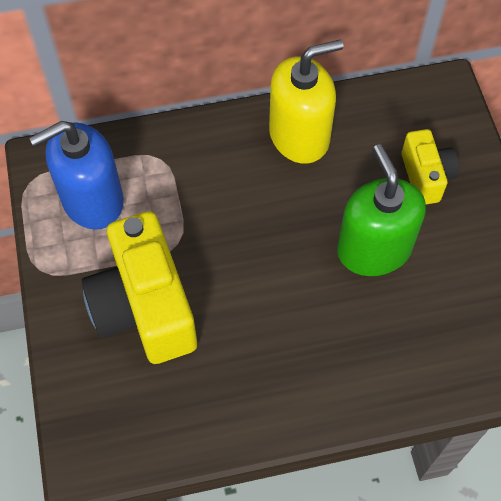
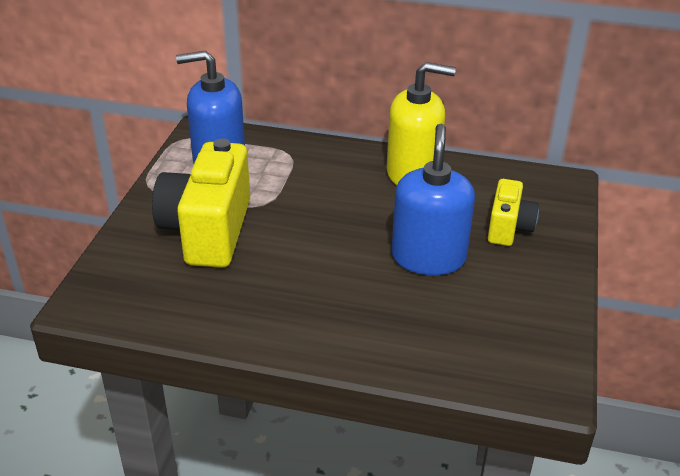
camera: 25 degrees right, 25 degrees down
(374, 249) = (428, 257): green soap dispenser -> blue soap dispenser

